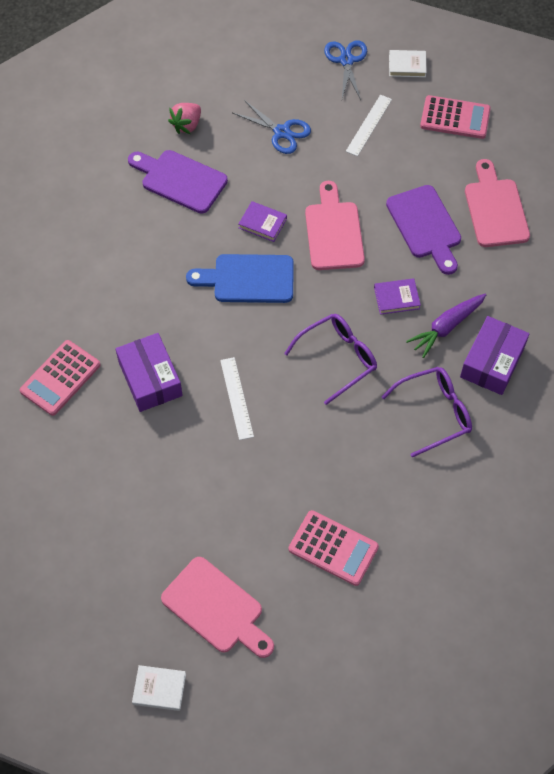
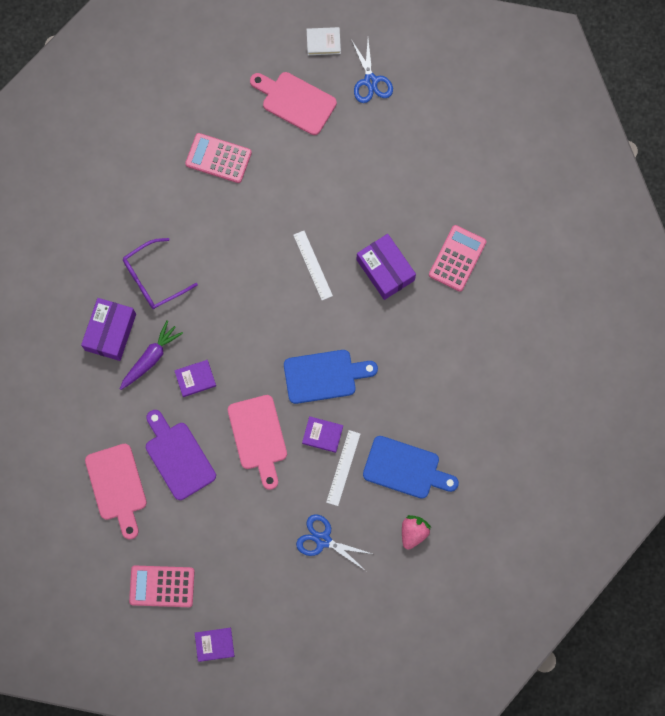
camera: 170 degrees right, 15 degrees up
(180, 180) = (405, 468): purple cutting board -> blue cutting board
(338, 358) = (237, 314): purple glasses -> none
(346, 60) = (275, 640): blue scissors -> blue scissors (370, 81)
(368, 125) = (243, 563): white ruler -> white ruler (343, 468)
(407, 66) = (214, 644): white book -> purple book

